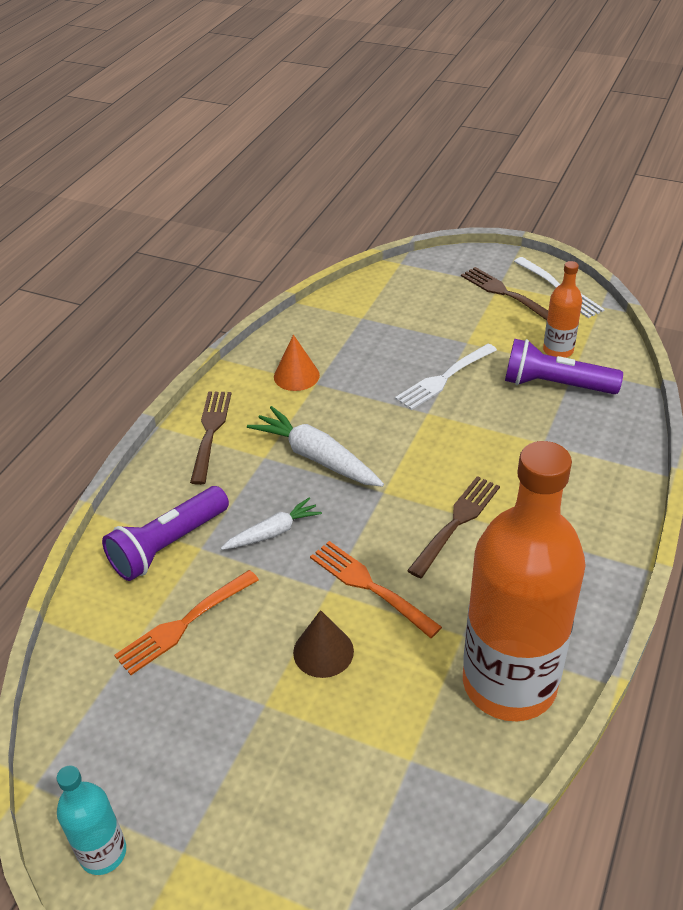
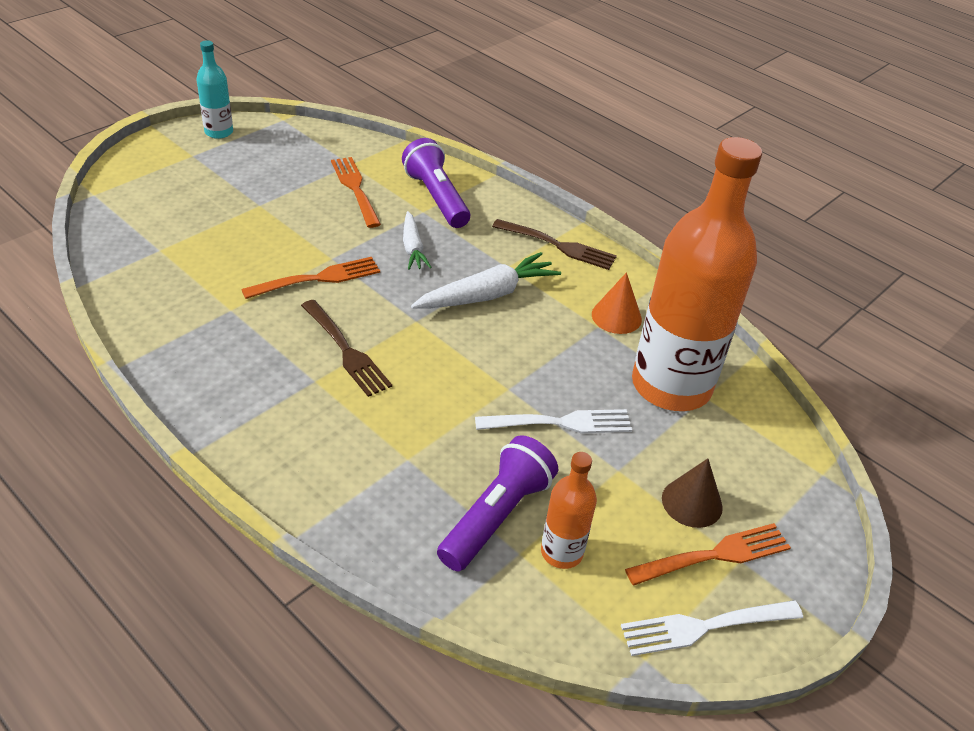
camera: 105 degrees right, 0 degrees up
(323, 651) = (278, 239): brown cone -> brown cone (692, 502)
(444, 378) = (559, 423): white fork -> white fork turned 105 degrees clockwise
(505, 293) = (713, 556): brown fork -> orange fork
(509, 683) = (167, 316): orange bottle -> orange bottle (671, 386)

